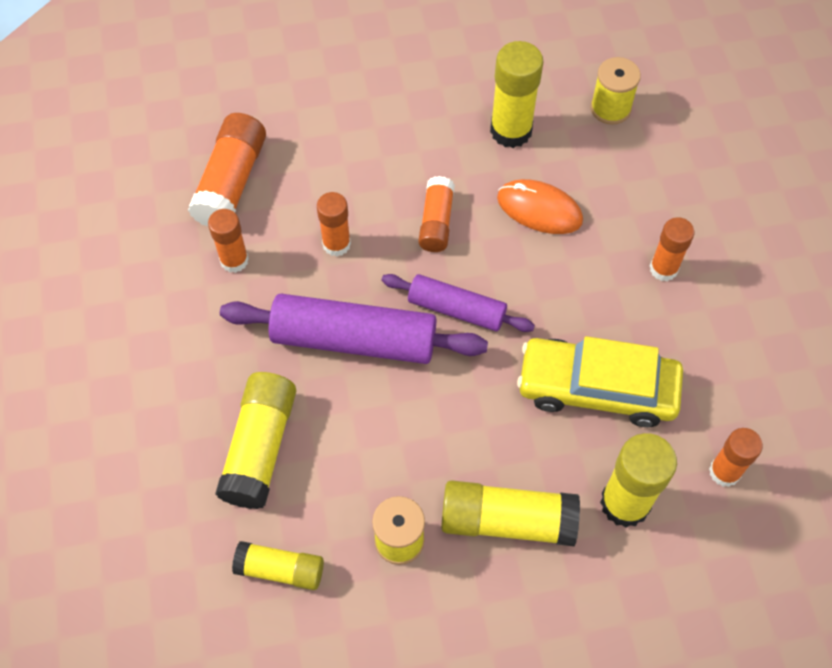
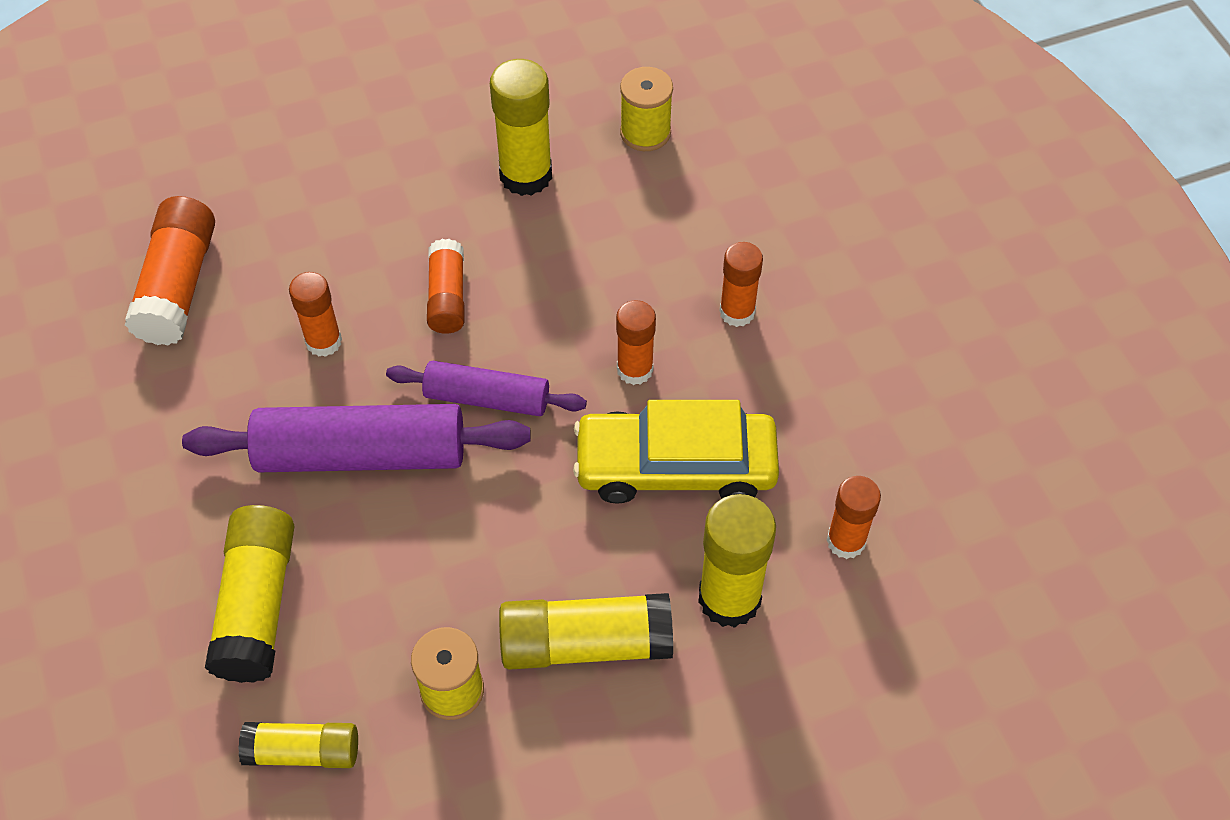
camera: 10 degrees left, 5 degrees down
(234, 260) = (194, 380): orange glue stick -> orange glue stick (635, 369)
(539, 209) = (574, 264): orange mouse -> none

